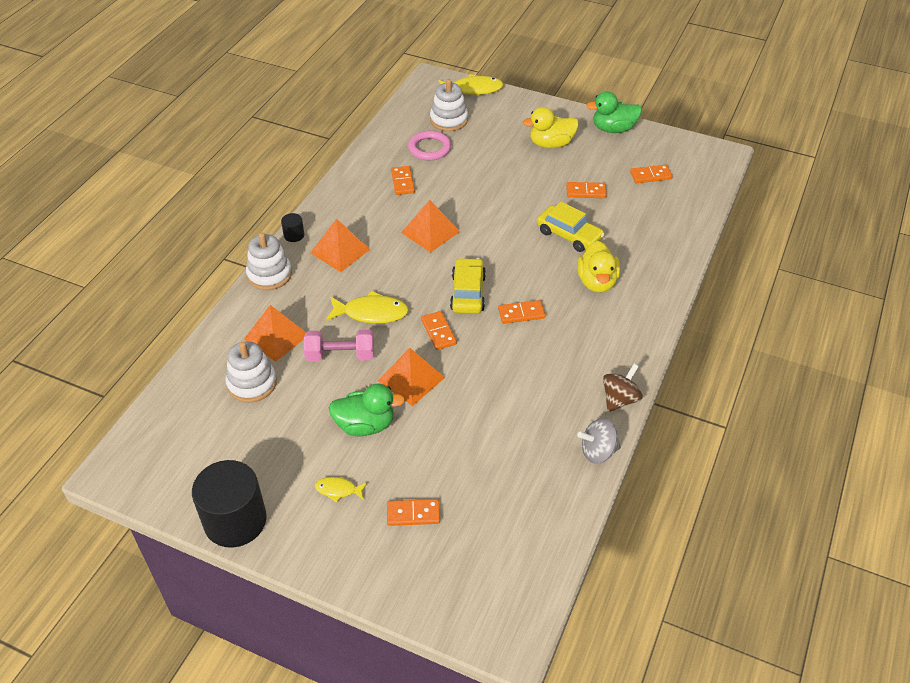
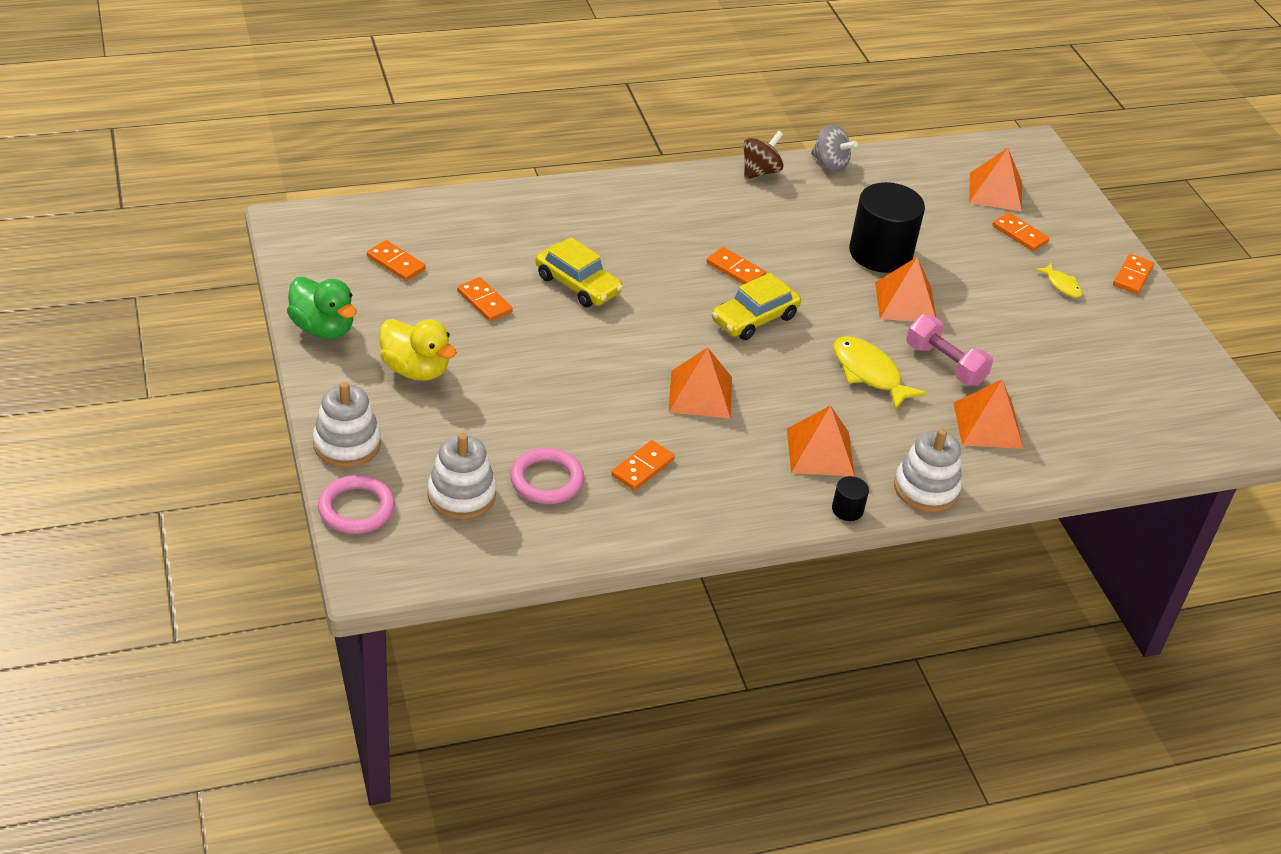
camera: 135 degrees left, 5 degrees down
(235, 520) = (1168, 327): black cylinder -> black cylinder (880, 253)
(252, 383) = (1055, 405): white stacking toy -> white stacking toy (347, 444)
(365, 425) = (988, 304): green duck -> none
(438, 332) = (830, 313): orange domino -> orange domino (1132, 276)
(473, 89) = (356, 508): yellow fish -> pink ring
(475, 544) = (995, 192): none -> orange pyramid
(569, 235) = (577, 284): yellow car -> yellow car turned 135 degrees clockwise
(597, 282) = (628, 238): yellow duck -> none
(619, 399) = (760, 172): brown spinning top -> brown spinning top turned 135 degrees clockwise

